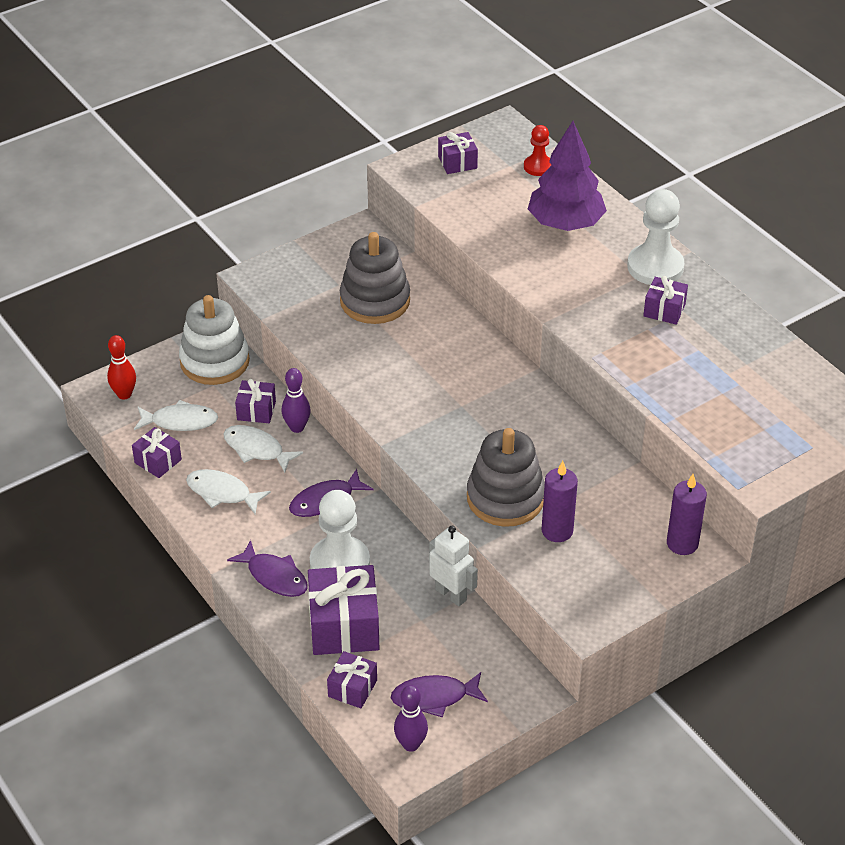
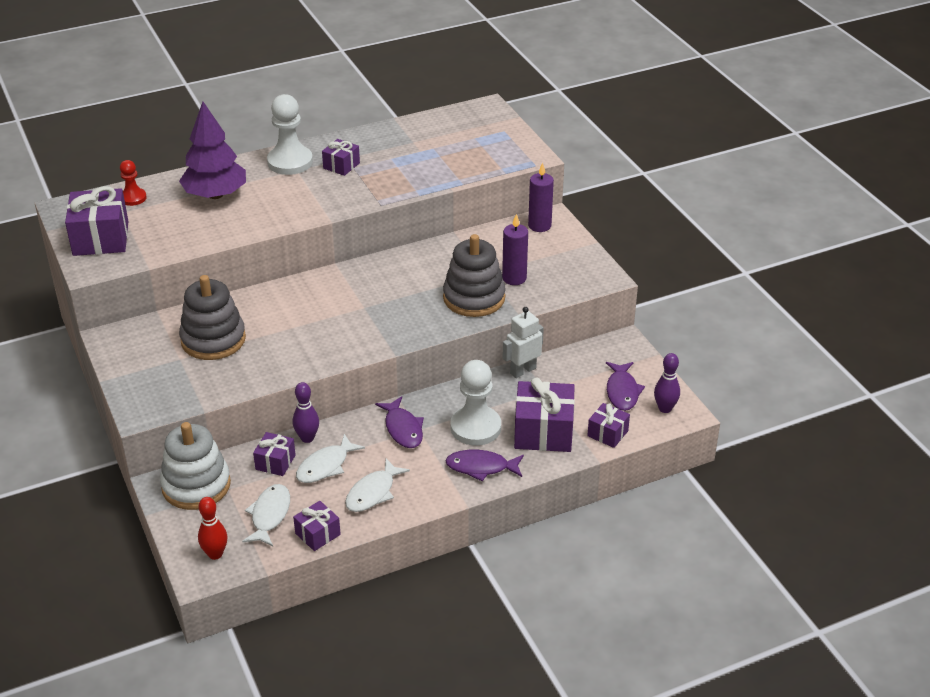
camera: 80 degrees left, 5 degrees down
(274, 576) = (481, 467): purple fish -> purple fish turned 135 degrees counterclockwise
(457, 162) = (100, 238): purple gift -> purple gift, size x1.83

